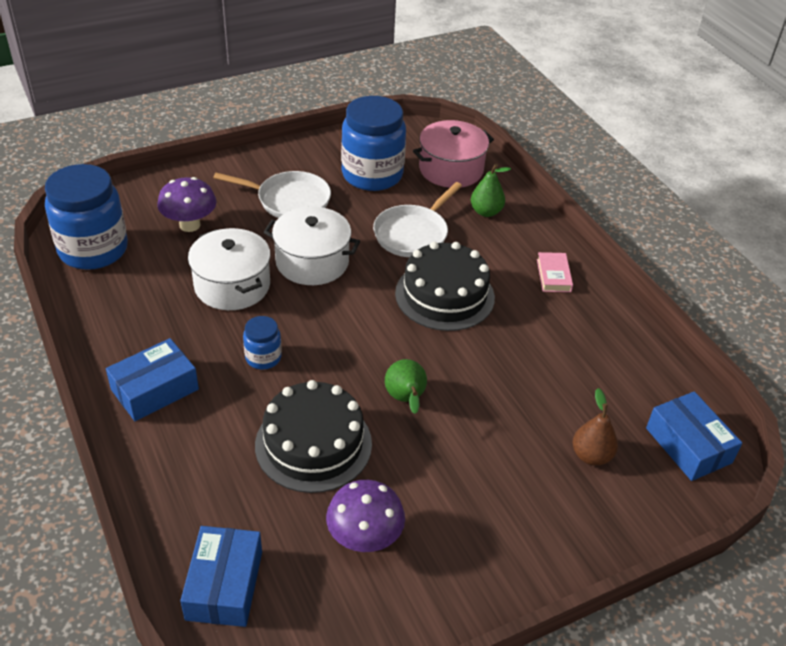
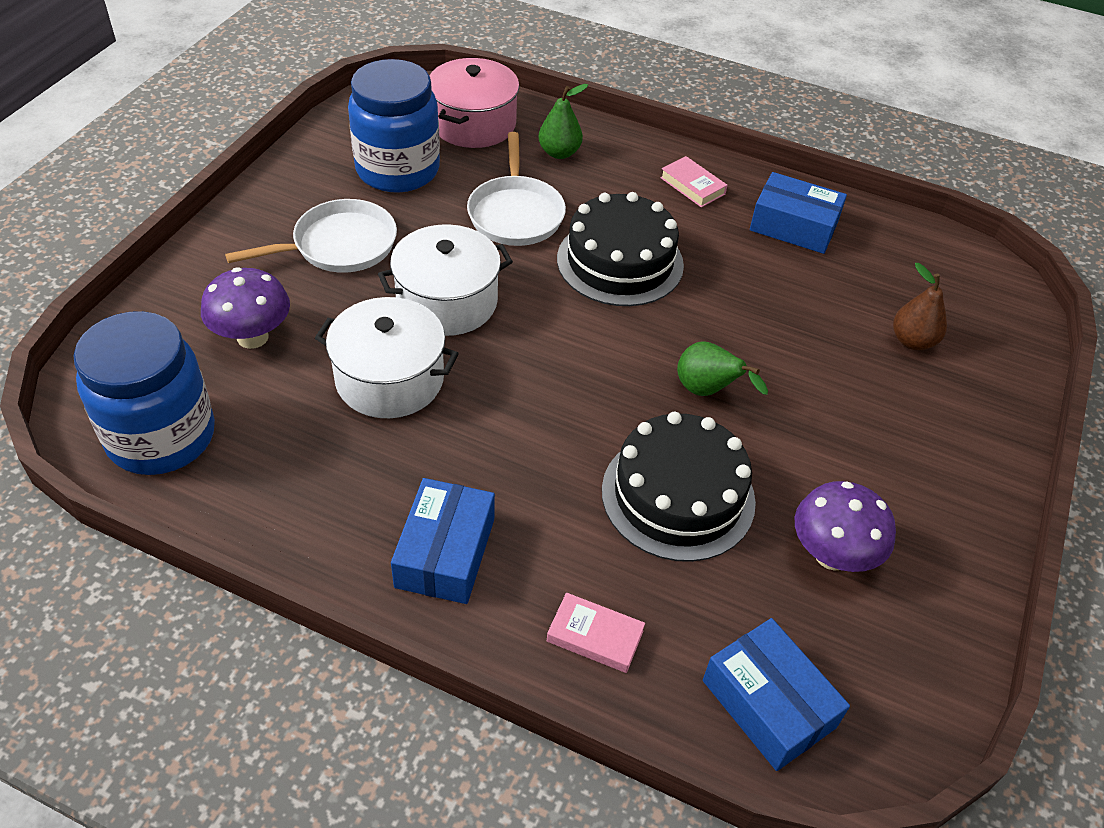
camera: 40 degrees left, 5 degrees up
(177, 482) = (595, 636): none -> pink book
(263, 357) = (520, 438): blue jar -> none
(688, 445) = (967, 283): blue box -> blue box (793, 226)

